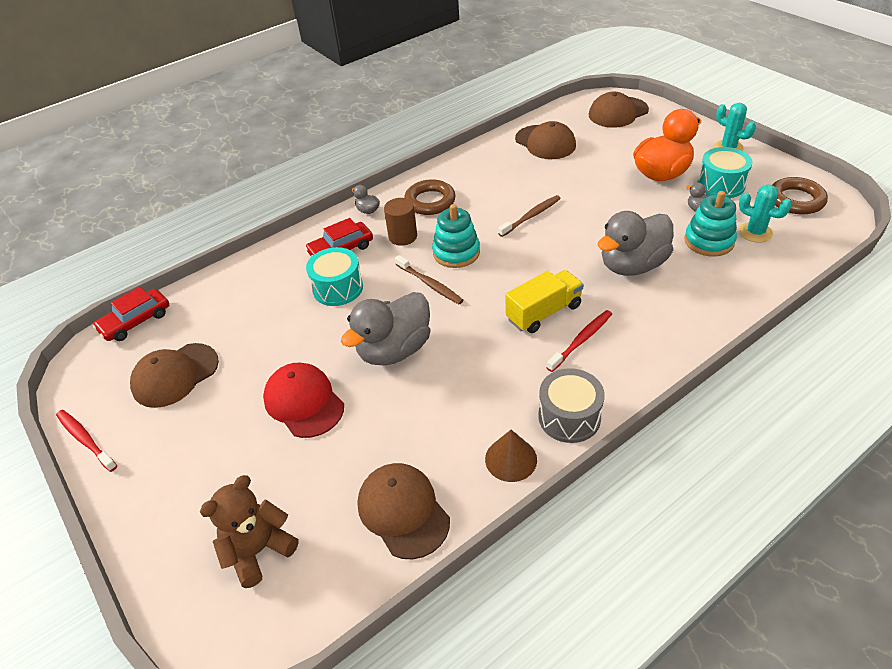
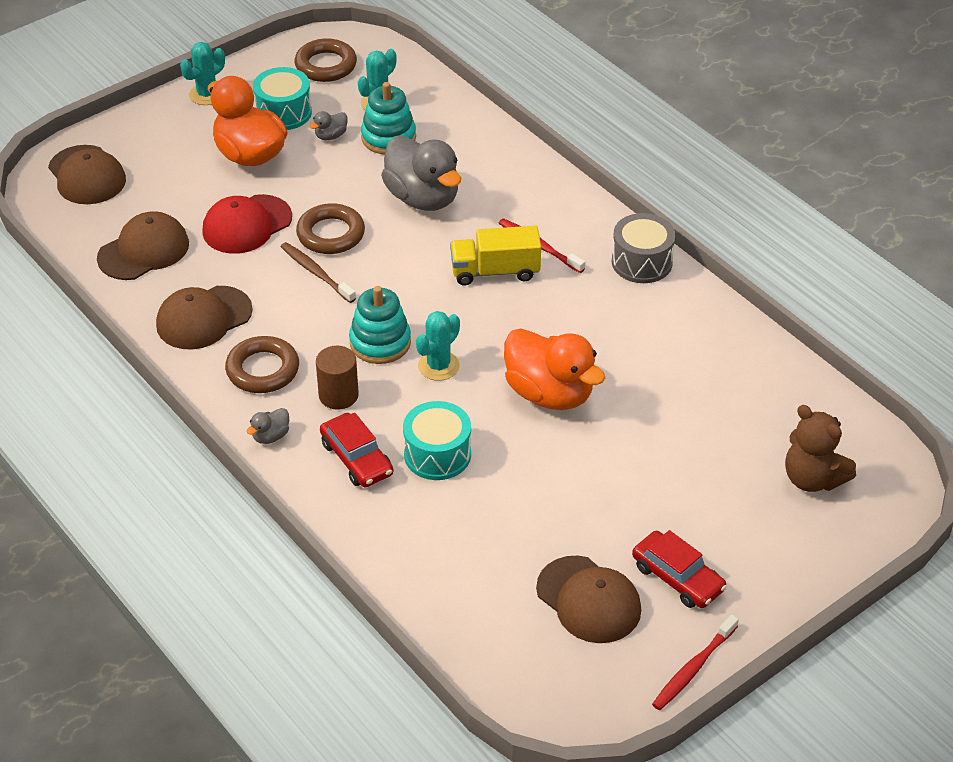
camera: 95 degrees left, 0 degrees up
(136, 321) = (487, 671): red car -> red car (677, 577)
(304, 402) = (629, 466): red cap -> red cap (247, 225)
(394, 350) = (549, 393): grey duck -> orange duck
(403, 511) = (758, 377): brown cap -> brown cap (204, 318)
(430, 284) = (438, 366): brown toothbrush -> turquoise cactus
(511, 459) = (694, 303): brown cone -> none
(543, 312) = (495, 271): yellow truck -> yellow truck turned 60 degrees counterclockwise
(576, 220) = (331, 234): none -> brown ring

